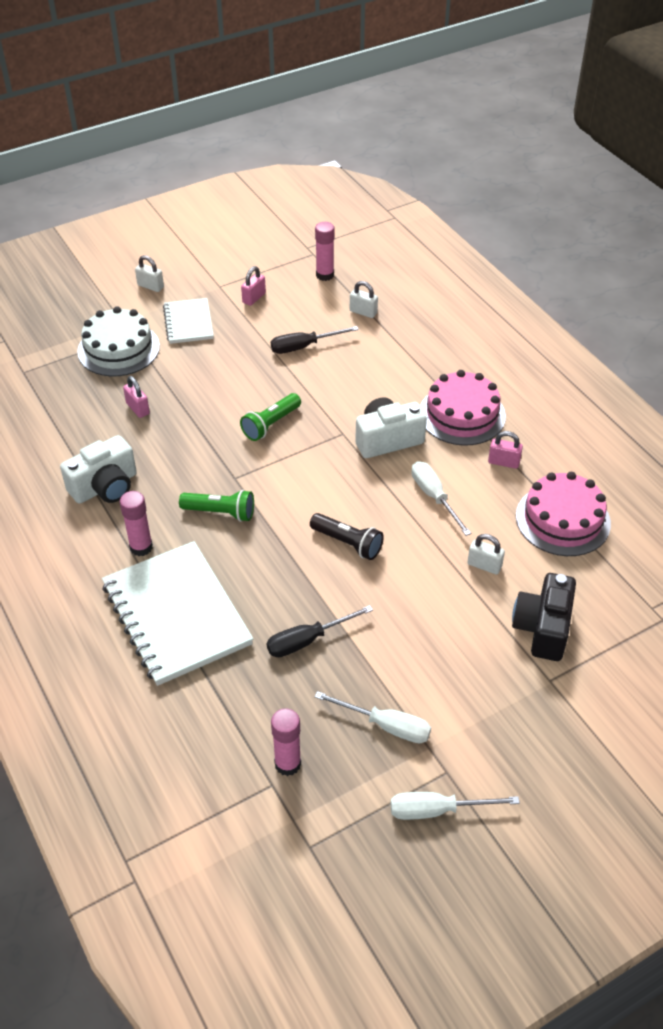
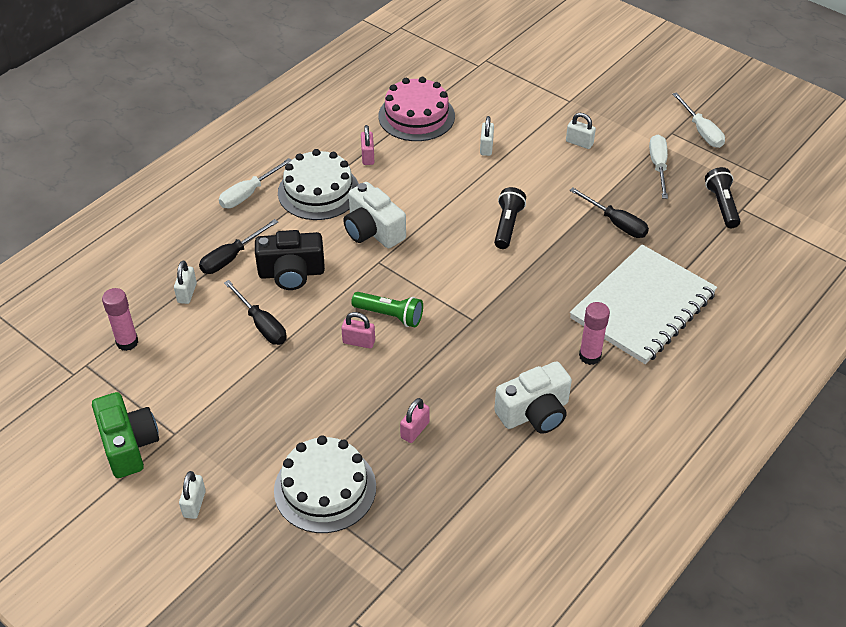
camera: 110 degrees left, 0 degrees up
(105, 486) = (534, 412): white camera -> white camera turned 120 degrees clockwise
(188, 322) = (254, 438): white notebook -> none
(220, 512) = (519, 315): green flashlight -> none
(223, 264) = (128, 445): none -> green camera
(254, 298) = (189, 393): pink padlock -> pink padlock (359, 342)
(287, 764) = (721, 205): pink glue stick -> black flashlight
(394, 343) = (231, 257): none -> black screwdriver
(434, 497) = (428, 188): white screwdriver -> white screwdriver (248, 194)
(461, 659) = (579, 143): none -> white padlock
(462, 414) = (318, 191): pink cake -> white cake
(543, 628) = (527, 110): black camera -> black camera (291, 273)

